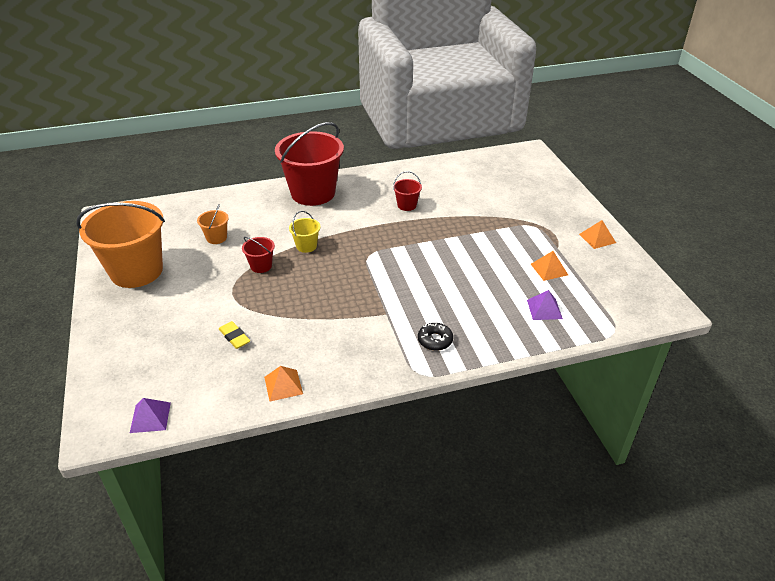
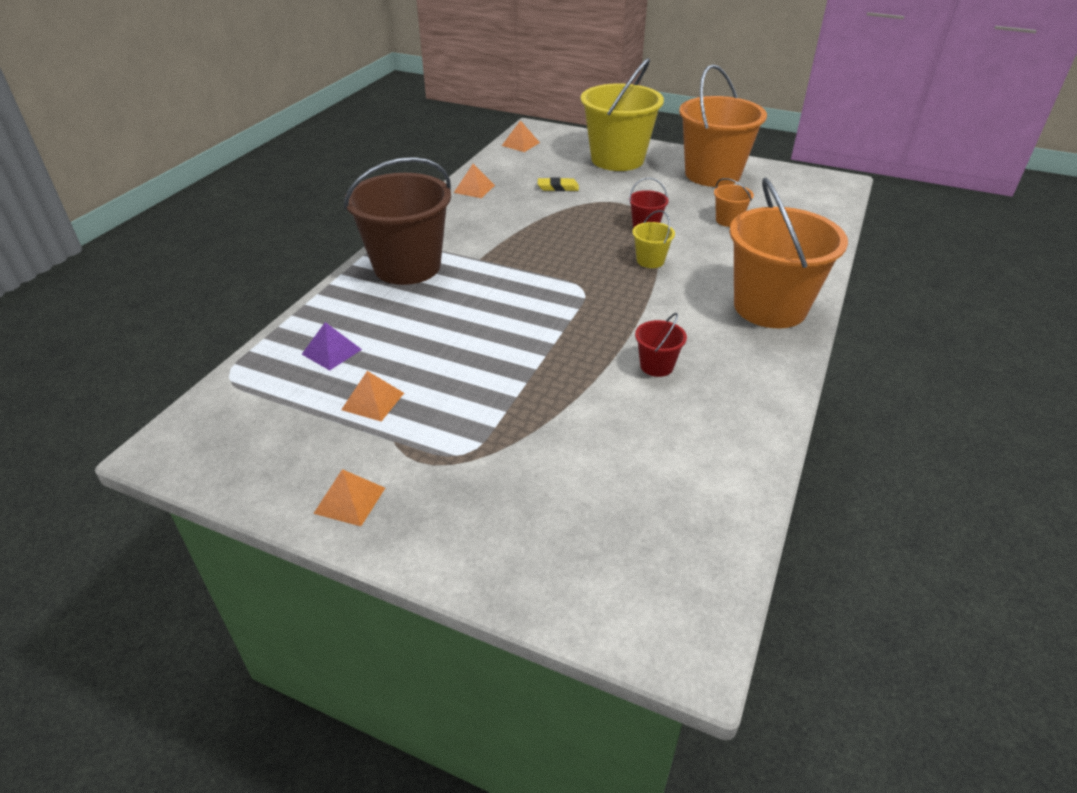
camera: 130 degrees right, 0 degrees up
(142, 332) = (617, 159): none -> yellow bucket
(150, 417) = (520, 144): purple pyramid -> orange pyramid
(313, 193) = (770, 307): red bucket -> orange bucket
(435, 340) = (407, 266): black donut -> brown bucket

